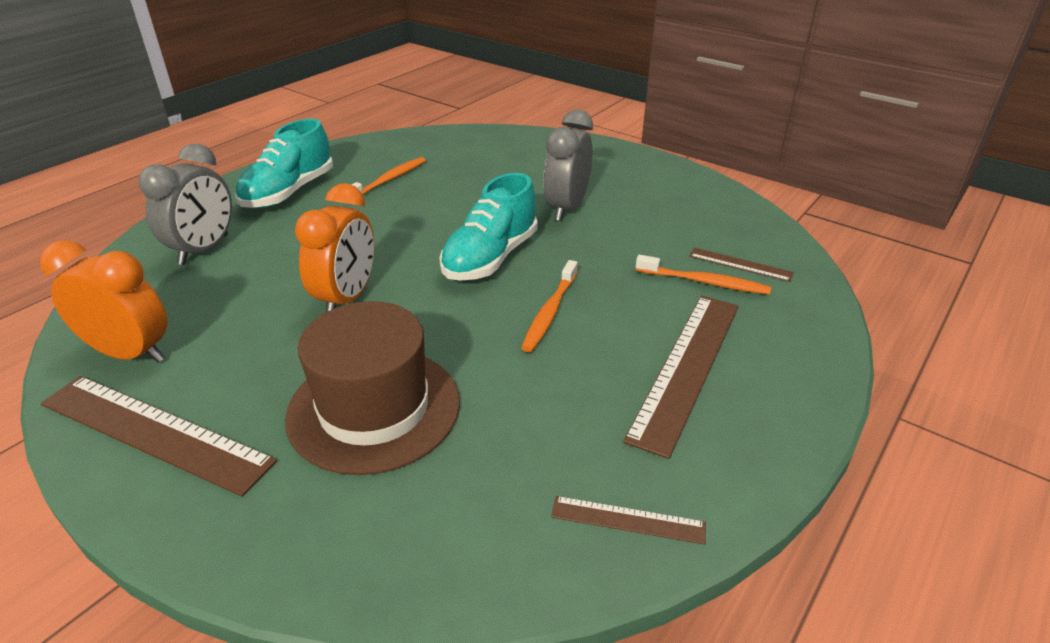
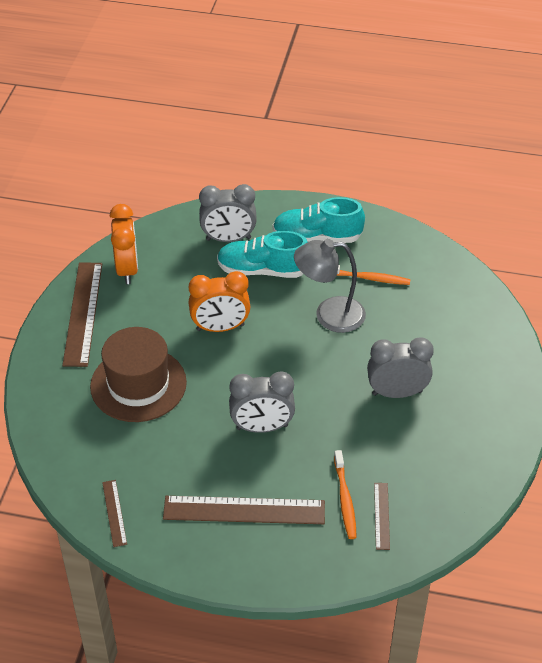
camera: 65 degrees right, 10 degrees up
(414, 216) = (329, 315): none -> grey lamp
(490, 258) = (304, 375): turquoise shoe -> turquoise shoe (262, 270)
(550, 312) = (262, 427): orange toothbrush -> grey clock

